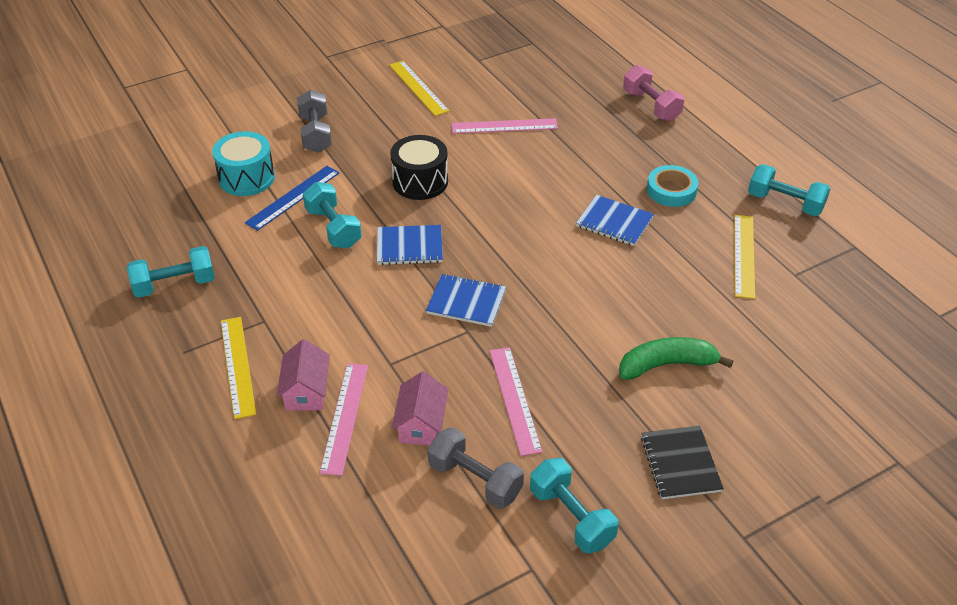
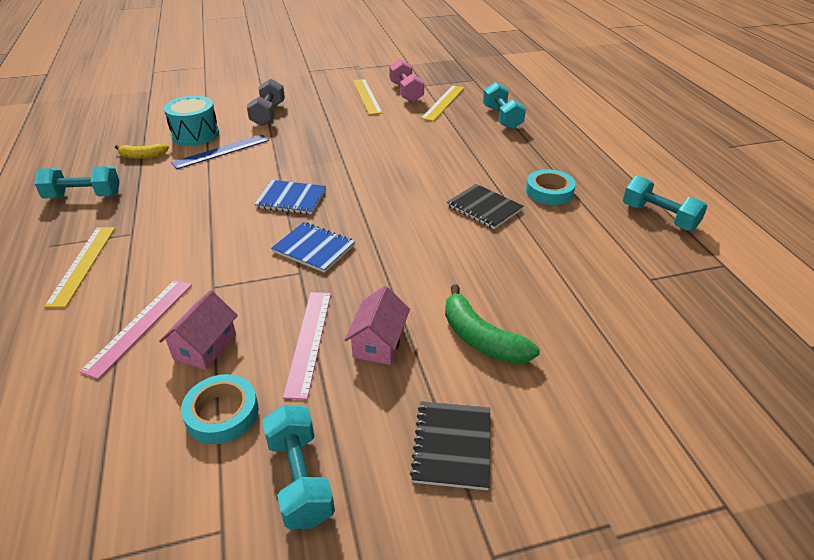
camera: 15 degrees right, 5 degrees down
(204, 219) = (143, 156): none -> yellow banana
(306, 391) = (123, 296): pink house -> pink house (379, 342)
(333, 228) = (237, 176): turquoise dumbbell -> turquoise dumbbell (502, 118)
(420, 181) = (329, 155): black drum -> none
(475, 480) = (222, 413): grey dumbbell -> turquoise tape
(504, 126) = (422, 128): pink ruler -> none
(614, 222) = (484, 208): blue notebook -> black notebook
(651, 106) = (556, 130): pink dumbbell -> pink dumbbell (406, 92)
(666, 365) = (481, 339): green banana -> green banana turned 135 degrees counterclockwise
(744, 255) = (602, 254): yellow ruler -> yellow ruler (443, 102)

